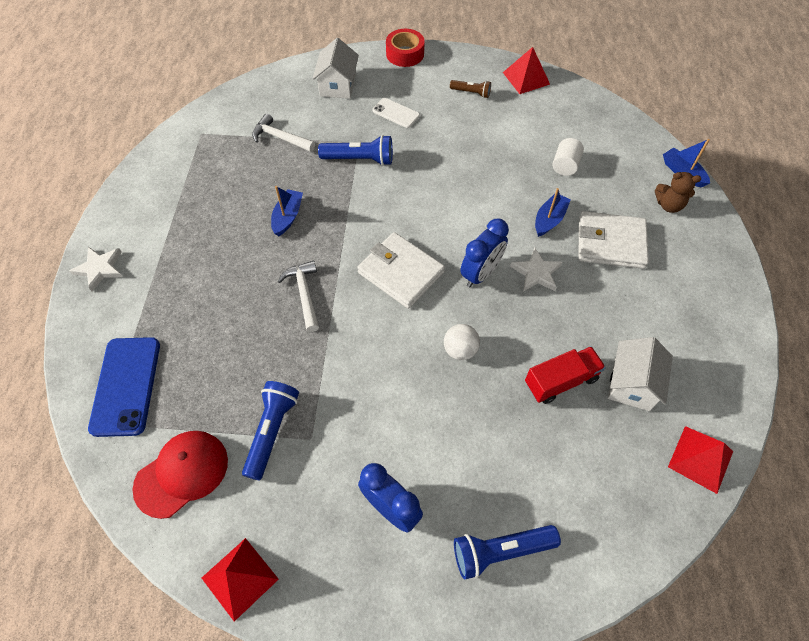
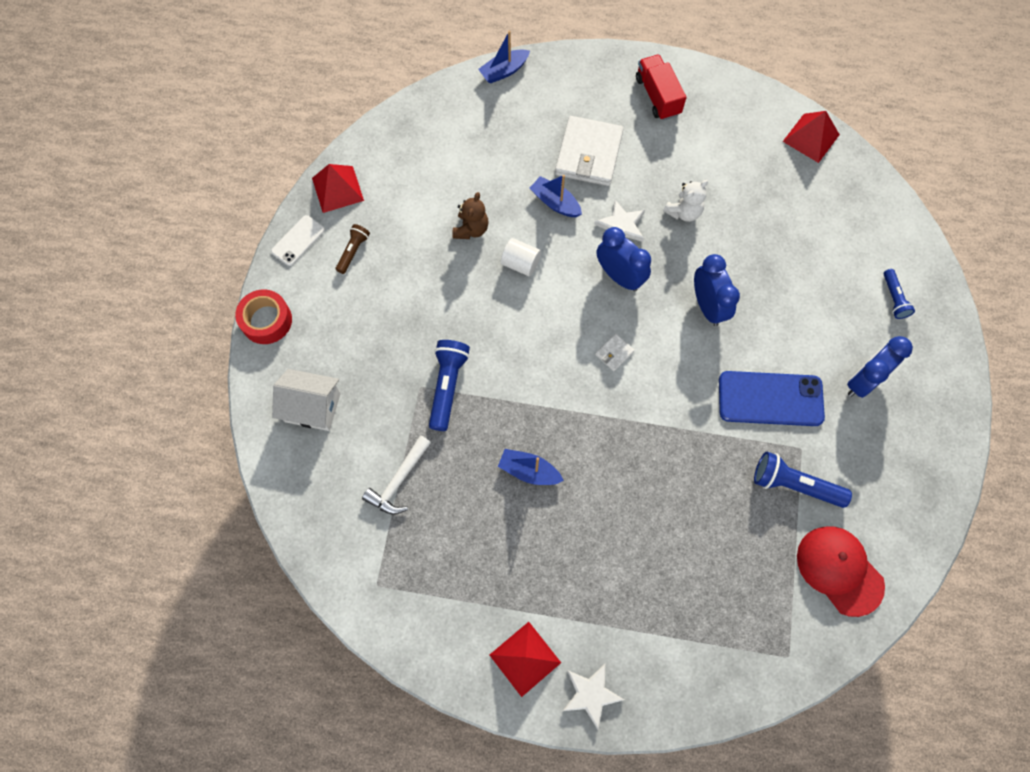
camera: 85 degrees left, 10 degrees up
(126, 386) = (746, 639): blue phone -> blue phone (770, 399)
(240, 578) = (930, 510): red pyramid -> red pyramid (525, 658)
(304, 294) = (637, 453): white hammer -> none
(396, 113) = (375, 340): white phone -> white phone (298, 240)
(401, 272) = (614, 353): white wallet -> white wallet, size x0.42
(460, 350) = (707, 306): white ball -> blue clock
(500, 551) = (893, 298): blue flashlight -> blue flashlight, size x0.60
(560, 381) = (740, 226): red truck -> red truck (657, 96)
(565, 165) = (482, 174): white cylinder -> white cylinder (520, 263)
(565, 326) = (683, 212): none -> white teddy bear
(631, 384) = (743, 171): white house -> none
(668, 205) = (545, 93): brown teddy bear -> brown teddy bear (471, 229)

